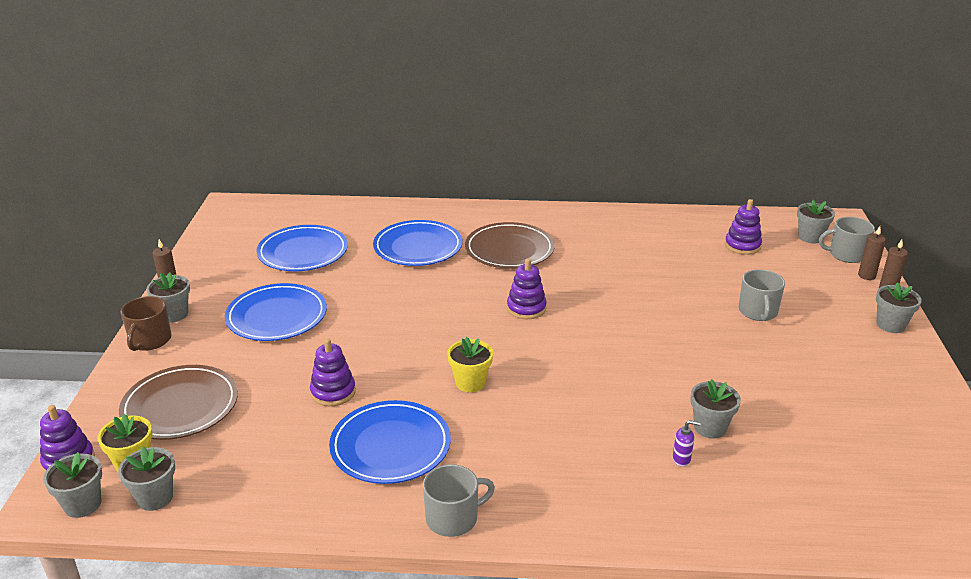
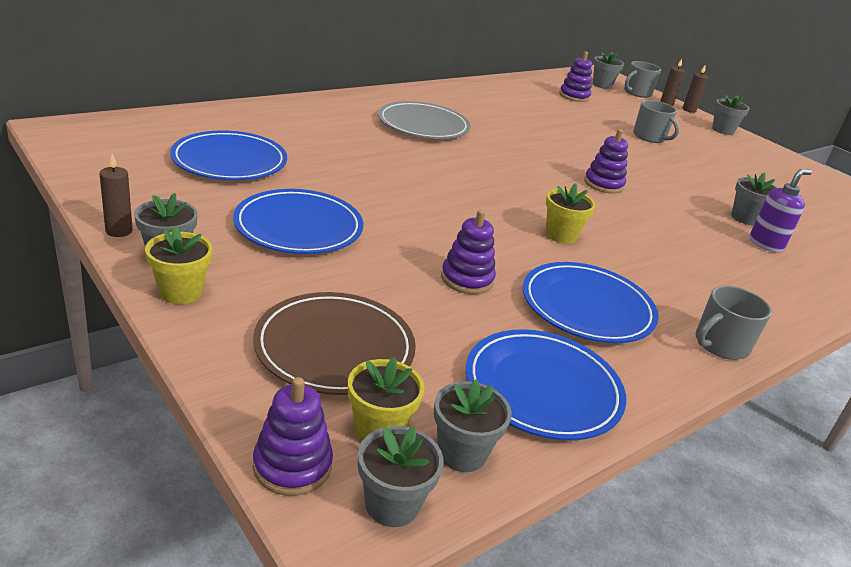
camera: 45 degrees left, 0 degrees up
(150, 340) = (181, 292): brown mug -> yellow flower pot
(418, 247) = (341, 136): blue plate -> blue plate (542, 388)
(453, 518) = (720, 344): grey mug -> grey mug turned 150 degrees counterclockwise
(509, 250) = (423, 125): brown plate -> grey plate
(526, 308) = (508, 167): purple stacking toy -> purple stacking toy (603, 184)
(681, 459) = (766, 244): purple soap dispenser -> purple soap dispenser, size x1.80

